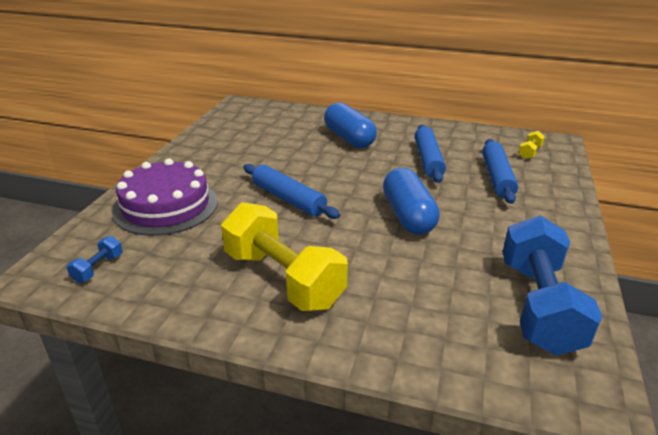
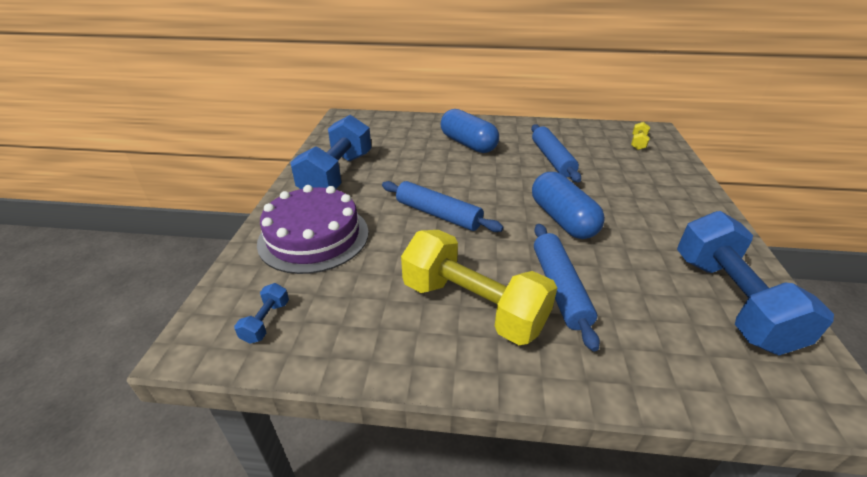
camera: 10 degrees left, 5 degrees up
(209, 155) = (337, 175): none -> blue dumbbell
(497, 177) = (622, 170): blue rolling pin -> blue rolling pin (559, 288)

